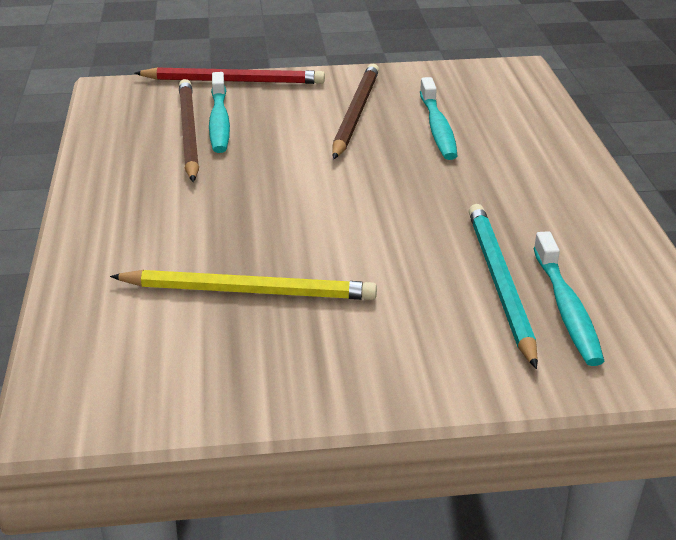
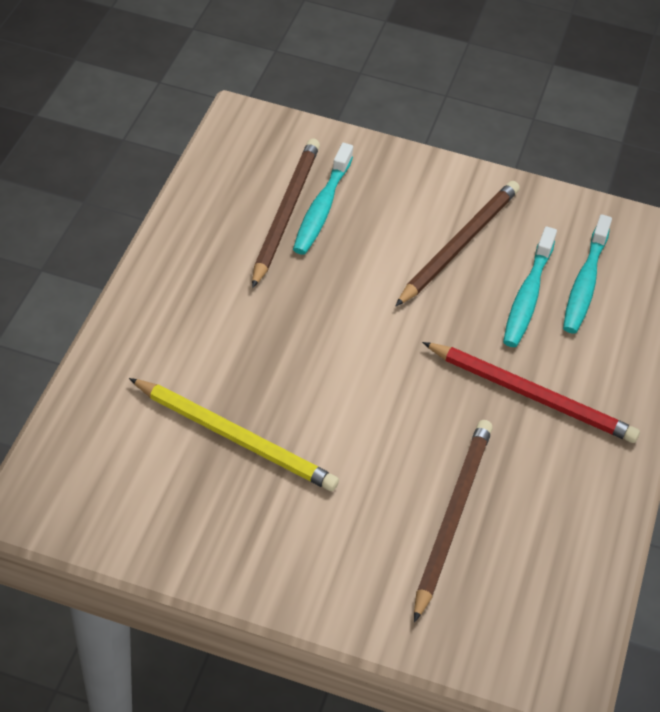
camera: 20 degrees right, 15 degrees up
(233, 81) = (366, 150): red pencil -> red pencil (531, 395)
(499, 284) = (452, 517): turquoise pencil -> brown pencil
(566, 308) = (490, 569): turquoise toothbrush -> turquoise toothbrush (585, 283)

